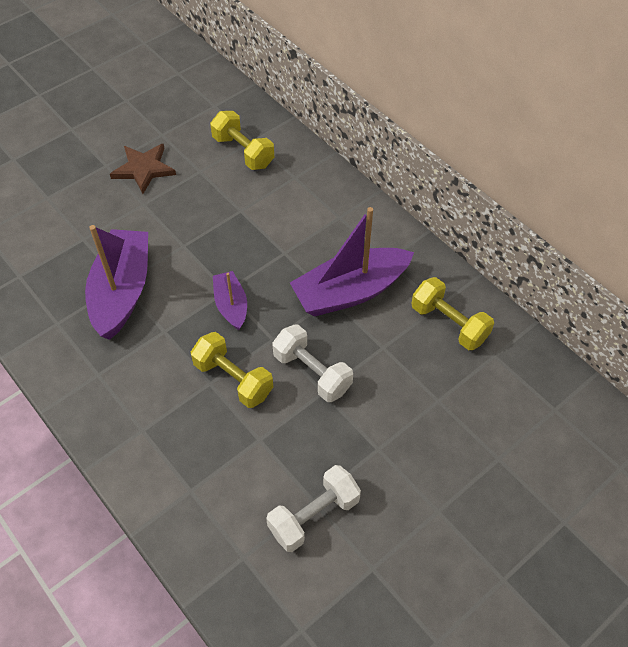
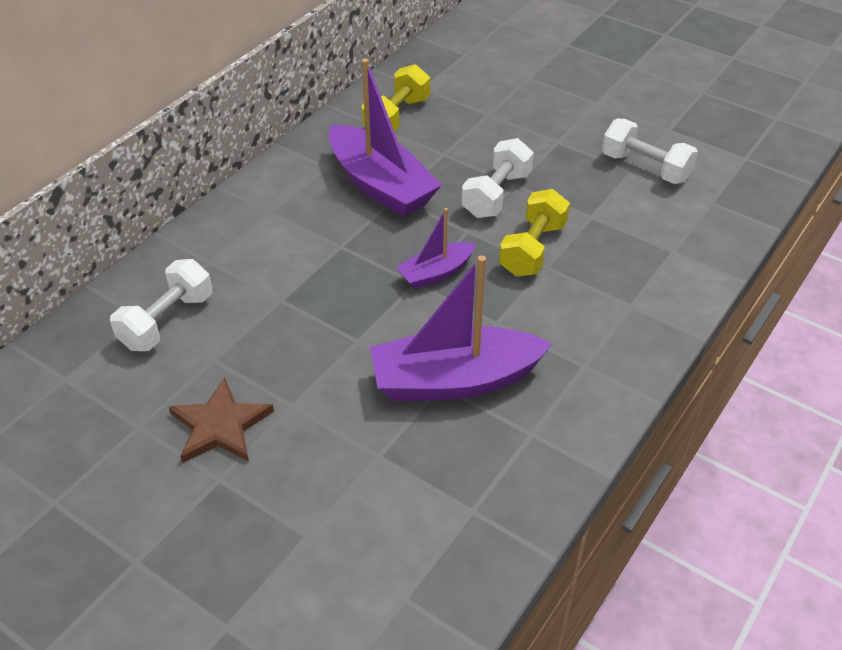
camera: 105 degrees left, 10 degrees down
(243, 152) = (167, 321): yellow dumbbell -> white dumbbell

